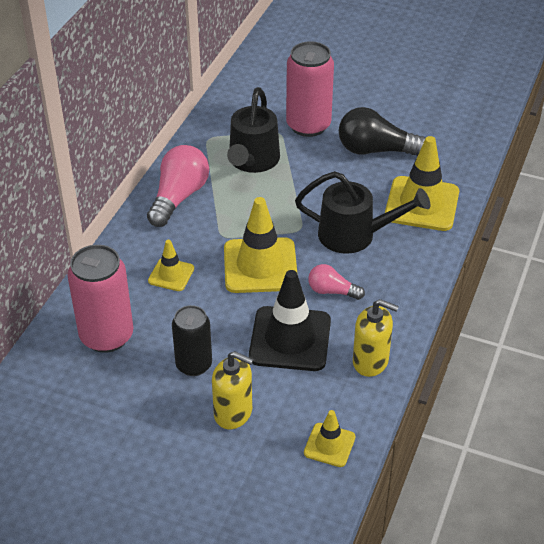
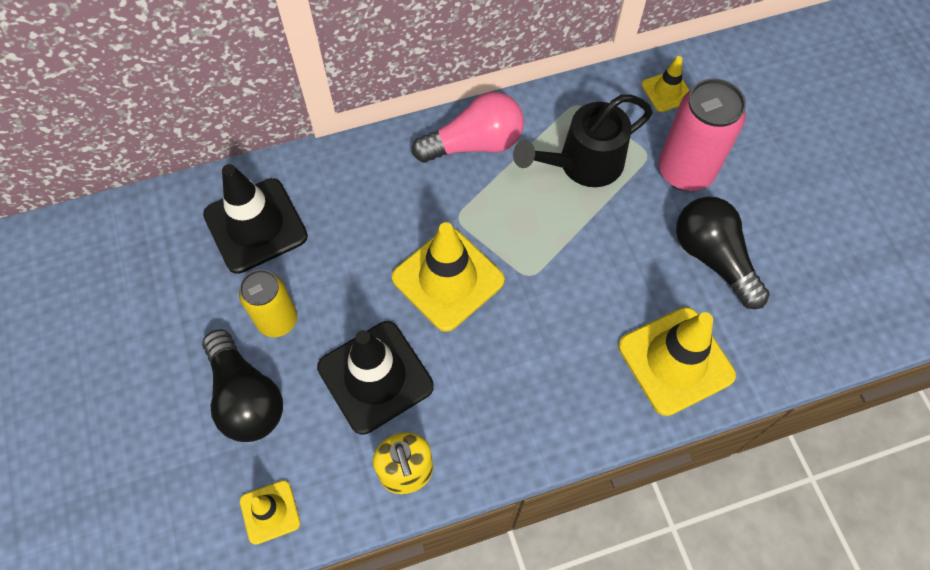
camera: 50 degrees right, 20 degrees up
(106, 336) = (255, 226): pink can -> black traffic cone
(171, 275) = (371, 216): yellow traffic cone -> yellow traffic cone (667, 91)
(194, 365) = (277, 320): black can -> yellow can
(233, 413) = (246, 397): yellow soap dispenser -> black light bulb
(332, 291) = (470, 367): pink light bulb -> none
(355, 235) = (568, 331): black watering can -> none

